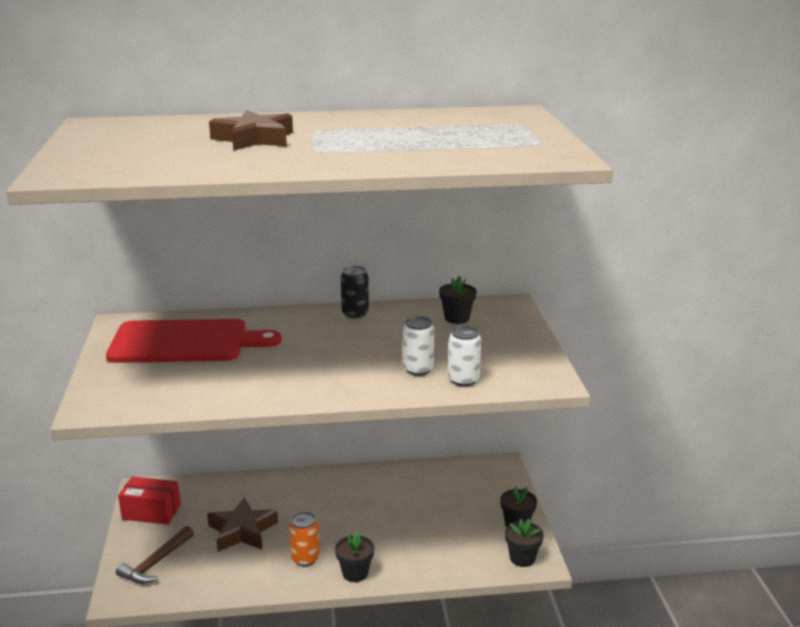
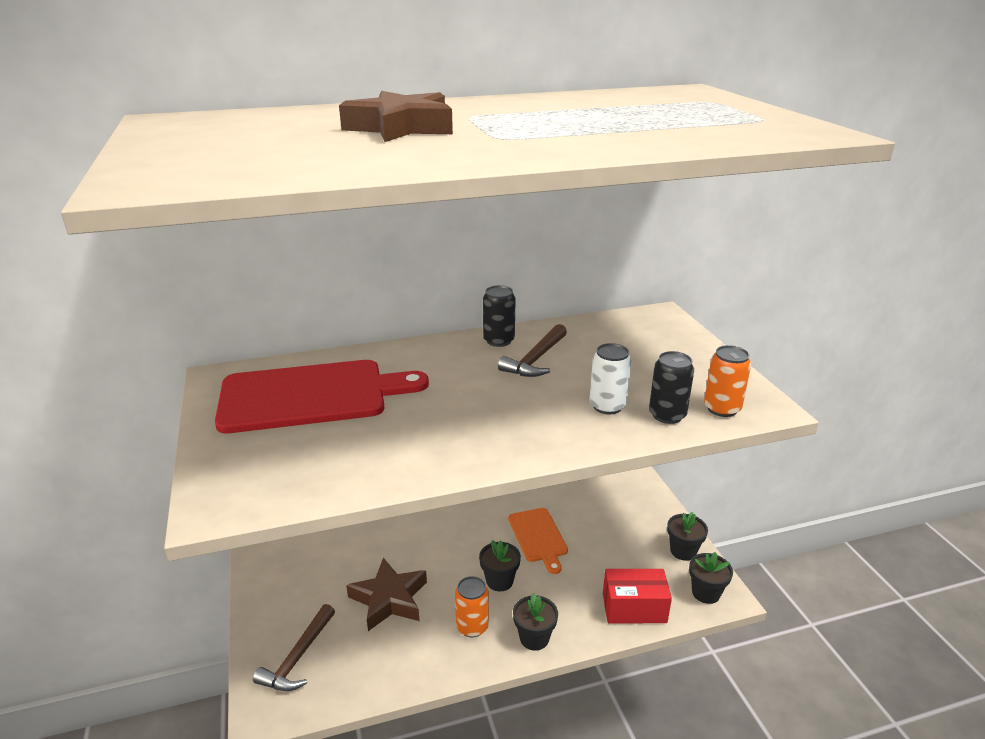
camera: 10 degrees left, 5 degrees up
(151, 512) = (276, 588): red box -> red box (634, 608)
(378, 330) = (536, 359): none -> brown hammer
(388, 499) = (538, 537): none -> orange cutting board
(457, 318) = (614, 337): black flower pot -> black flower pot (499, 581)
(463, 380) = (667, 415): white can -> black can
(513, 379) = (722, 408): none -> orange can

